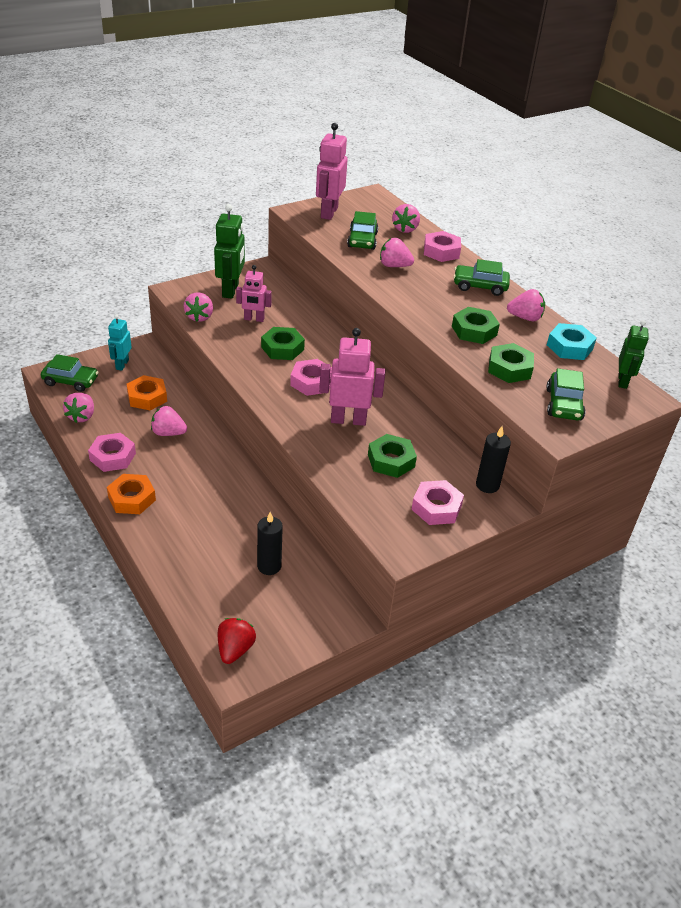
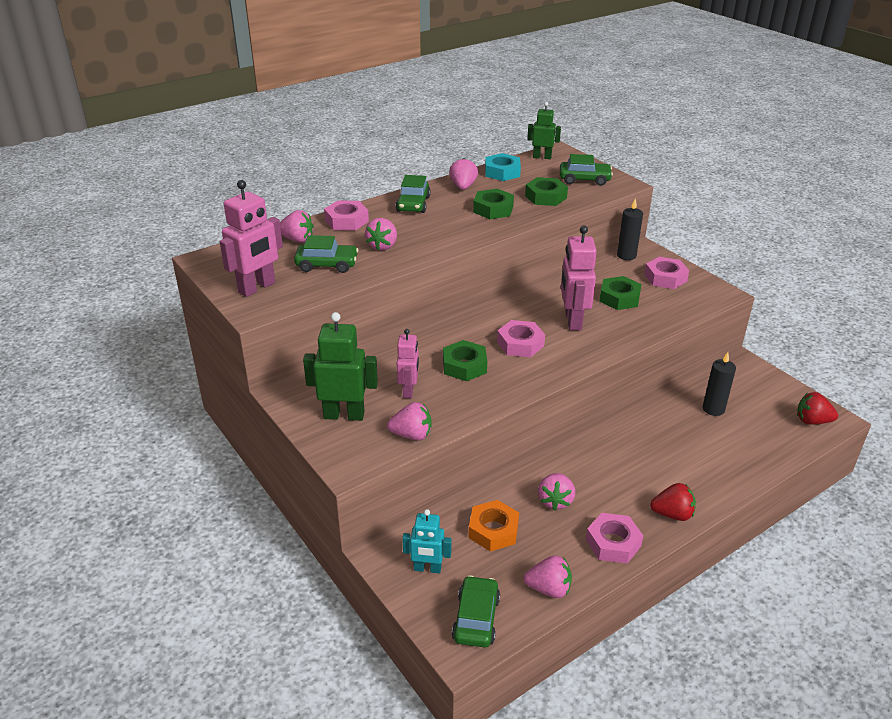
camera: 90 degrees left, 5 degrees down
(132, 498) = (672, 514): orange nut -> red strawberry
(329, 212) = (257, 288): pink robot -> pink robot turned 60 degrees counterclockwise

